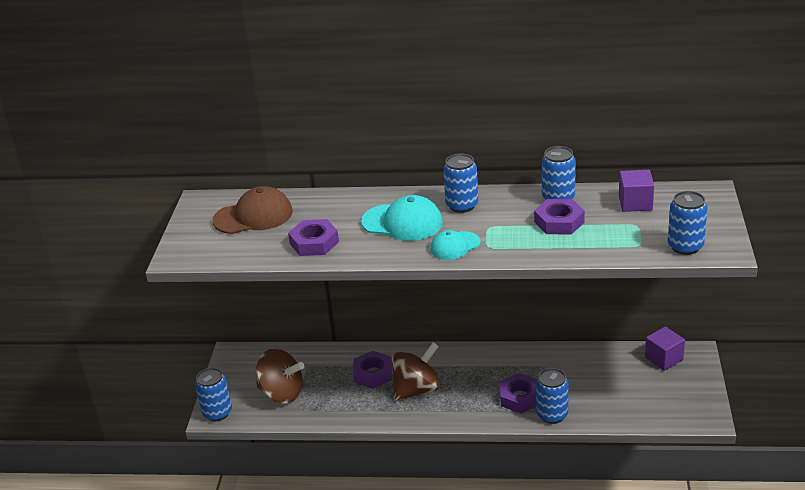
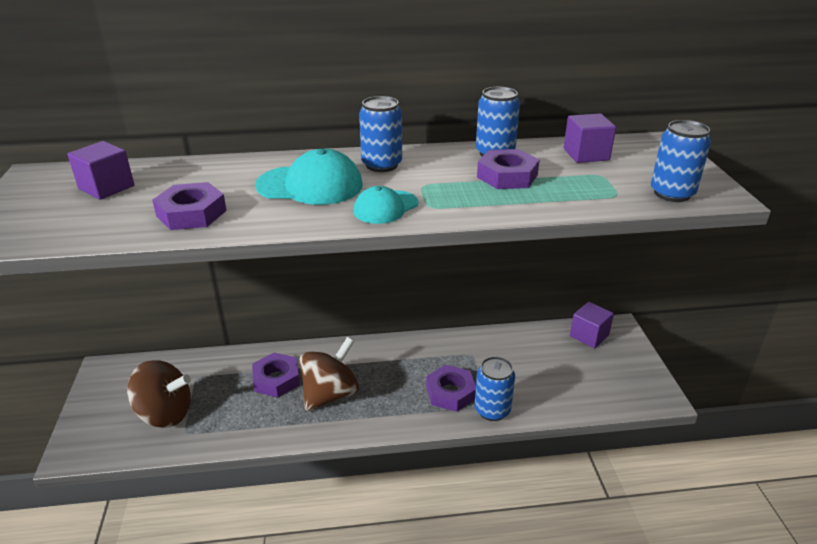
camera: 15 degrees left, 0 degrees up
(217, 413) = (79, 448): blue can -> none
(253, 216) = (106, 187): brown cap -> purple cube

